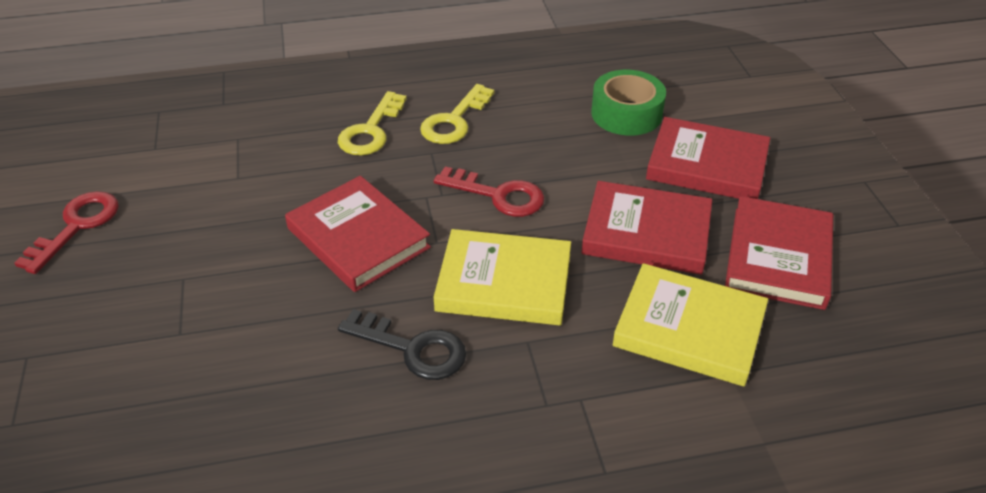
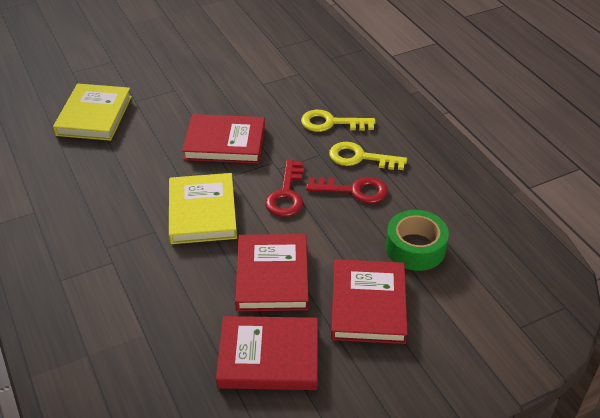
camera: 75 degrees right, 0 degrees up
(77, 226) = (204, 45): red key -> red key (354, 190)
(358, 238) = (225, 143): red book -> red book turned 60 degrees clockwise
(412, 349) = (140, 185): black key -> none
(689, 329) = (180, 308): yellow book -> yellow book (94, 116)

